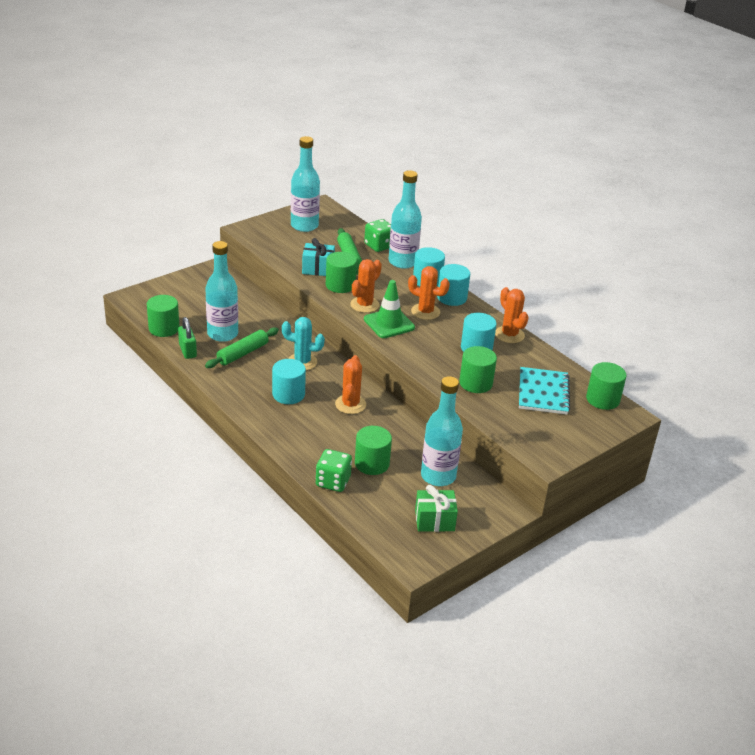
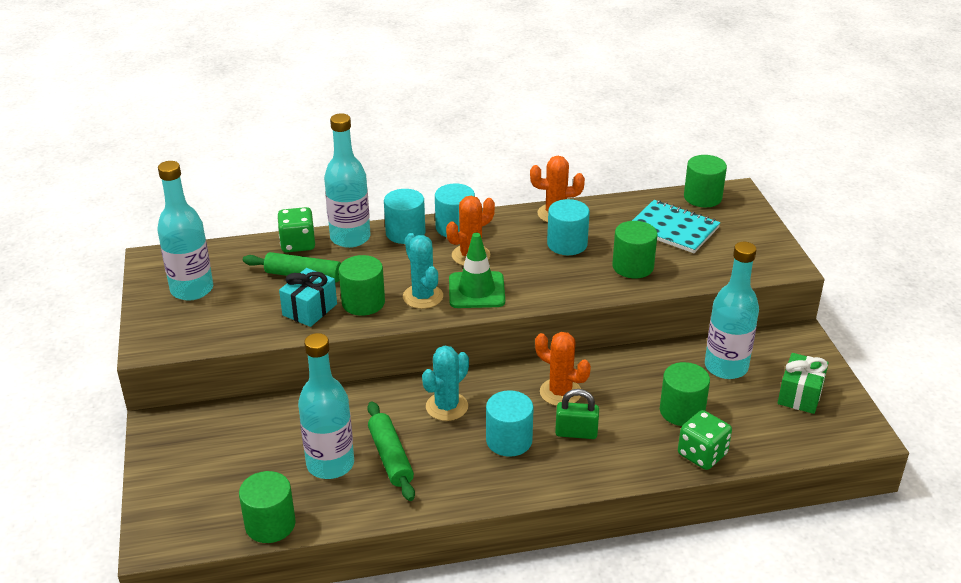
camera: 60 degrees left, 0 degrees up
(187, 351) = (346, 513): green padlock -> green padlock (576, 432)
(364, 305) = (423, 297): orange cactus -> turquoise cactus

